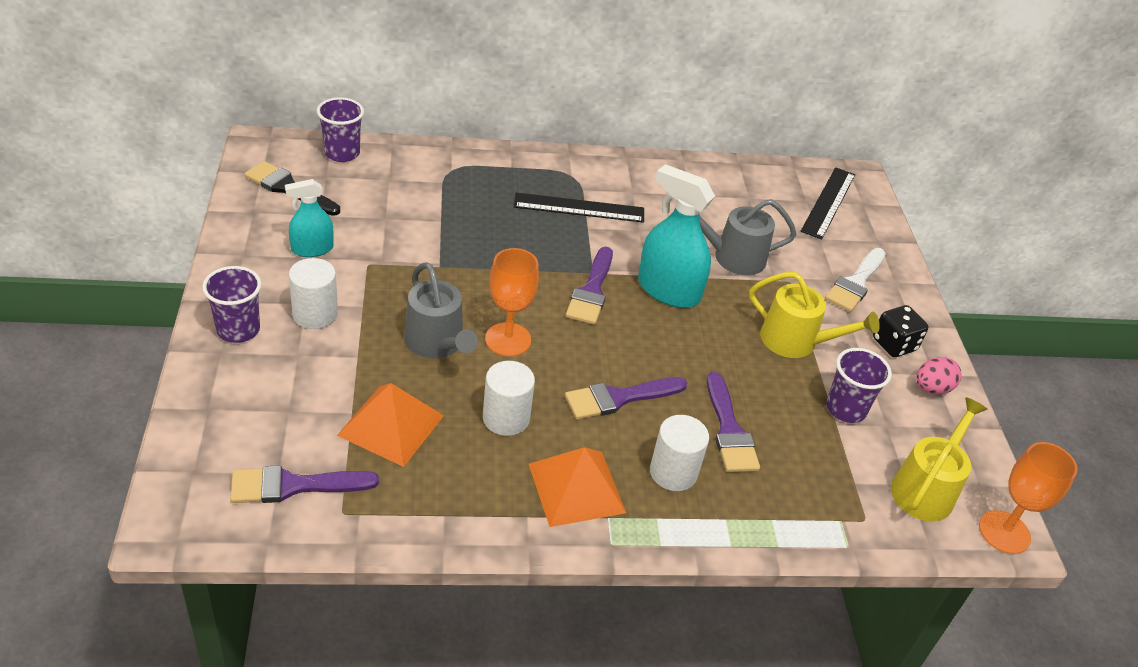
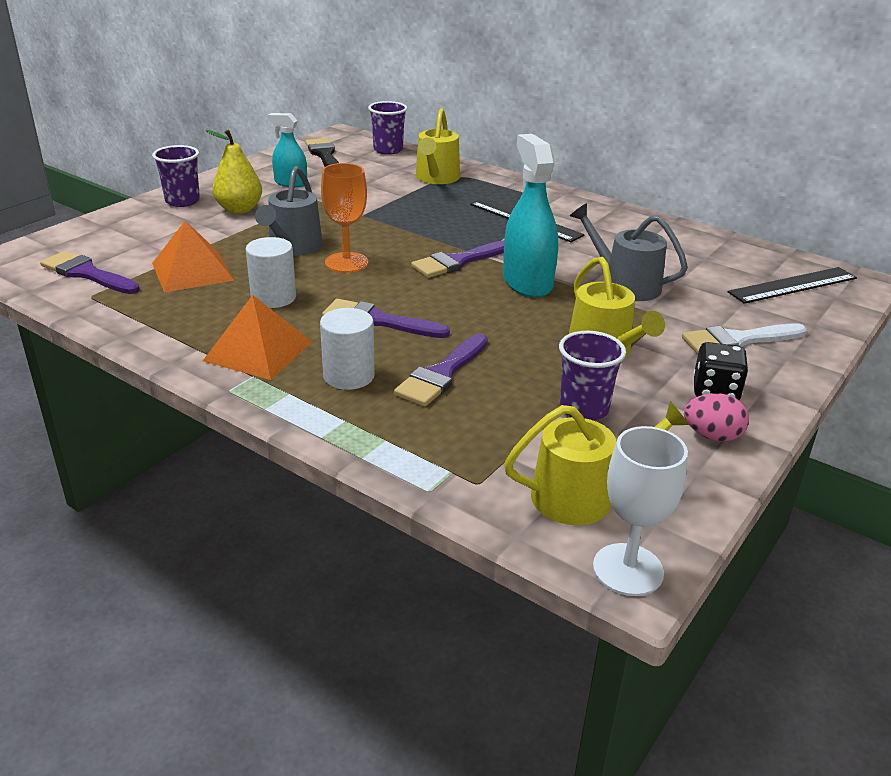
camera: 45 degrees right, 10 degrees down
(315, 314) = (239, 209): white cylinder -> yellow pear
(439, 180) = (436, 178): none -> yellow watering can
(1004, 532) = (628, 569): orange goblet -> white goblet

